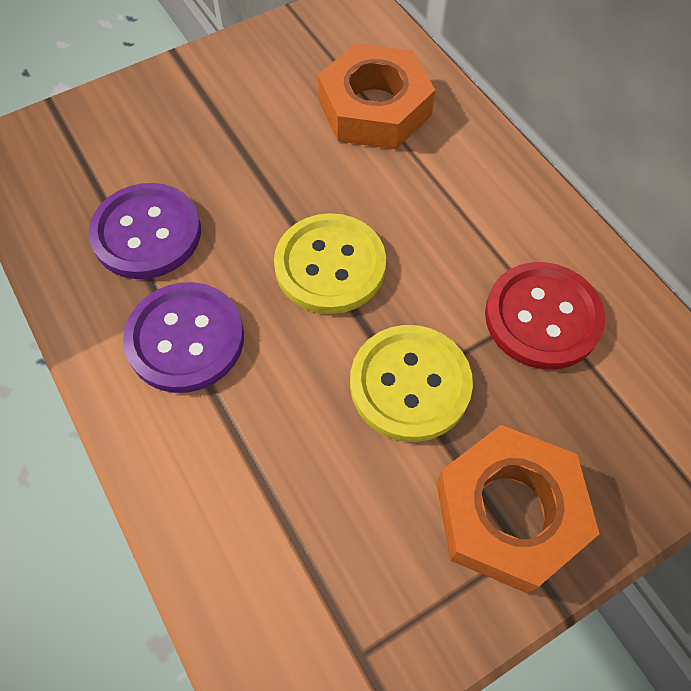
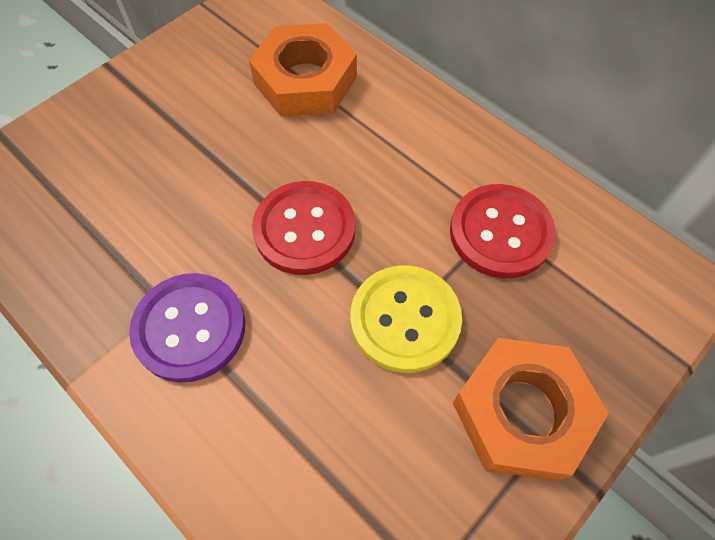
camera: 15 degrees left, 0 degrees up
(147, 233) = (126, 238): purple button -> none
(330, 266) = (304, 229): yellow button -> red button

